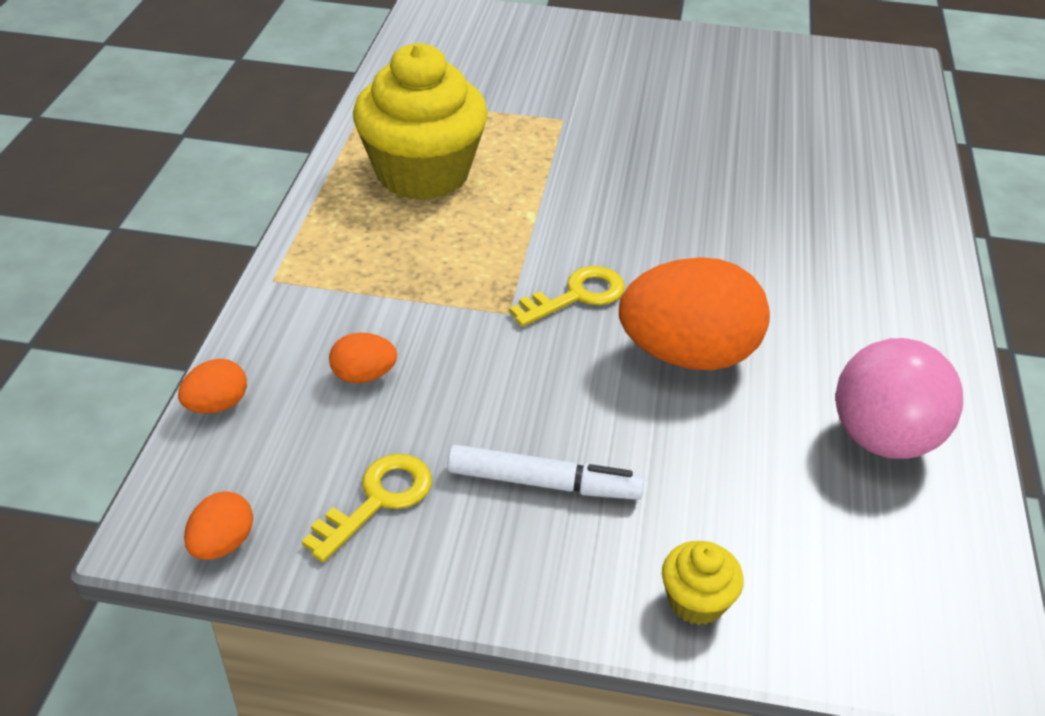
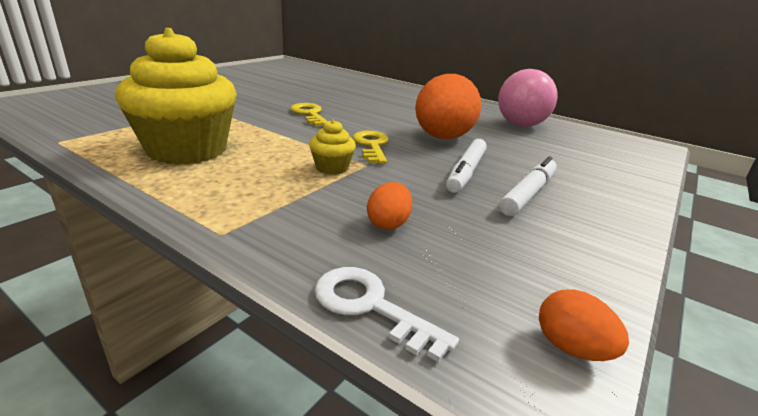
camera: 65 degrees left, 15 degrees down
(217, 405) = (370, 306): orange egg -> white key
(378, 500) = (530, 251): yellow key -> yellow key (309, 114)
(566, 407) = (466, 172): none -> white marker
(696, 601) = (624, 182): yellow cupcake -> yellow cupcake (332, 168)

